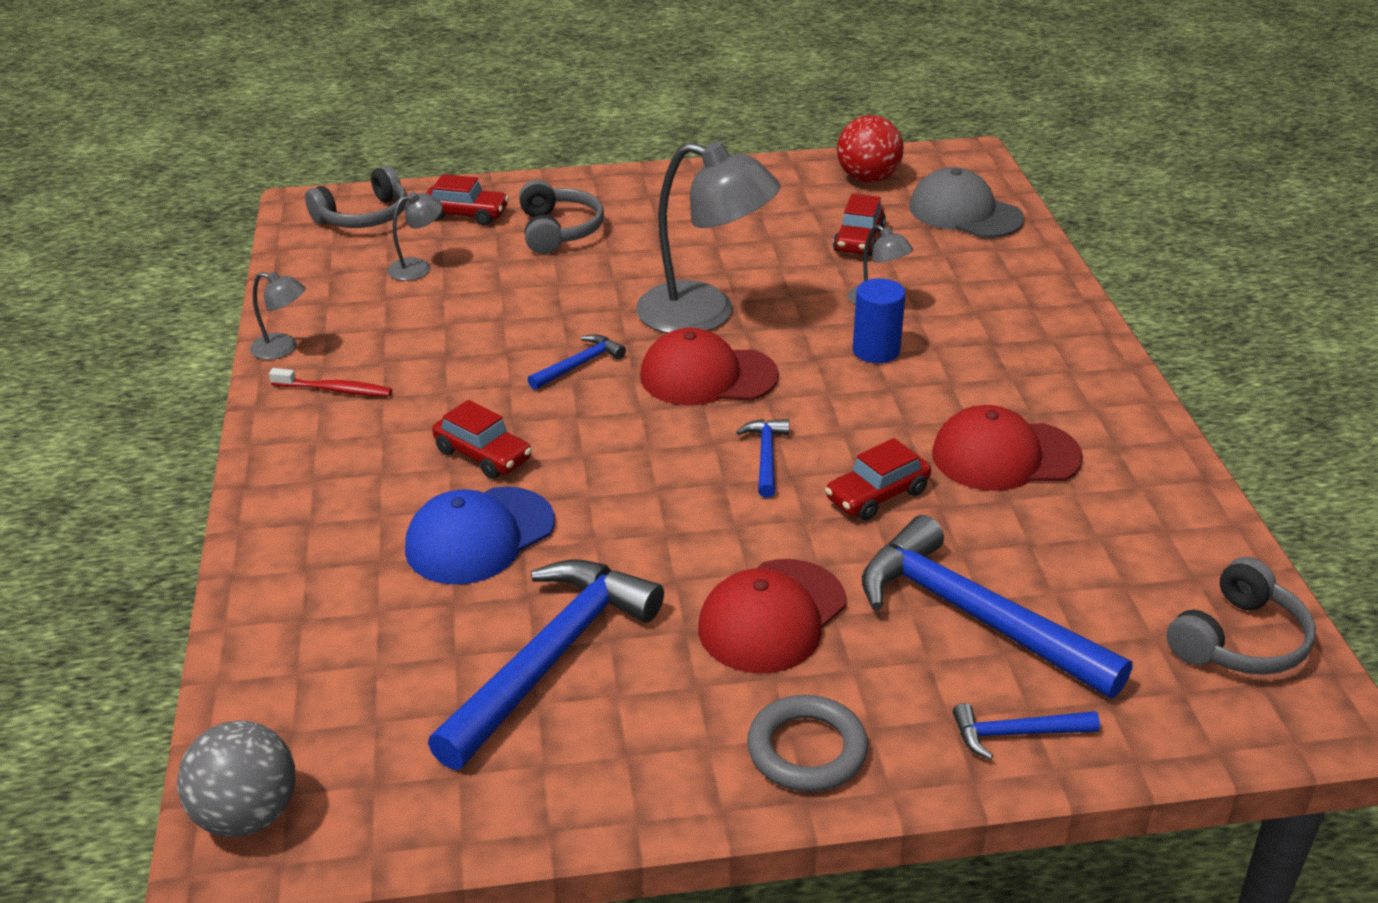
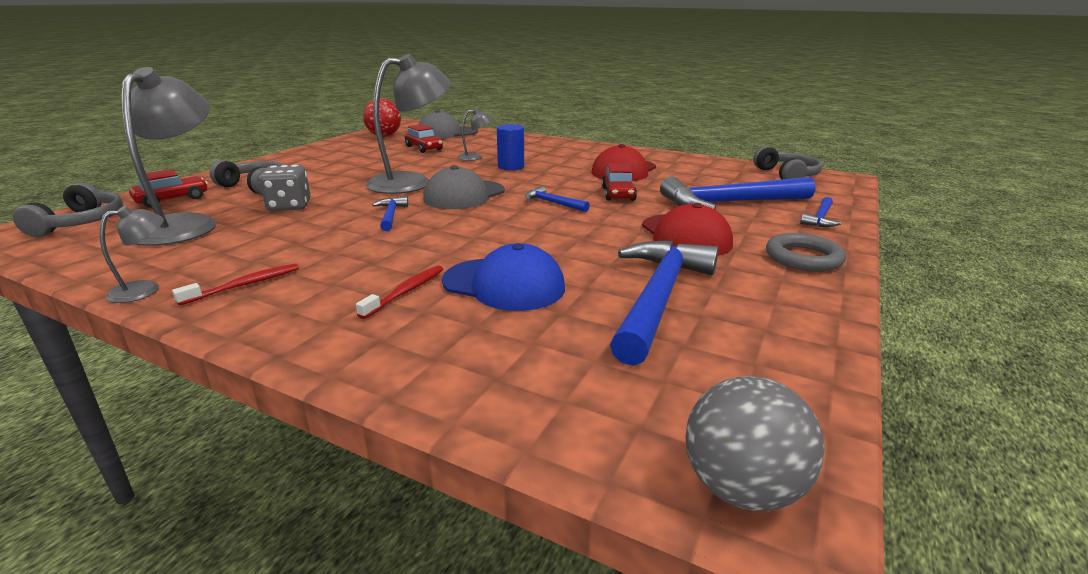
camera: 55 degrees left, 10 degrees down
(405, 485) = (405, 292): none -> red toothbrush
(418, 267) = (184, 224): grey lamp -> grey lamp, size x2.18
(479, 536) = (504, 284): blue cap -> blue cap turned 60 degrees counterclockwise
(483, 455) = (422, 261): red car -> none
(529, 288) = (289, 206): none -> grey dice
(551, 658) = (659, 297): blue hammer -> blue hammer turned 45 degrees clockwise
(708, 376) = (464, 195): red cap -> grey cap

